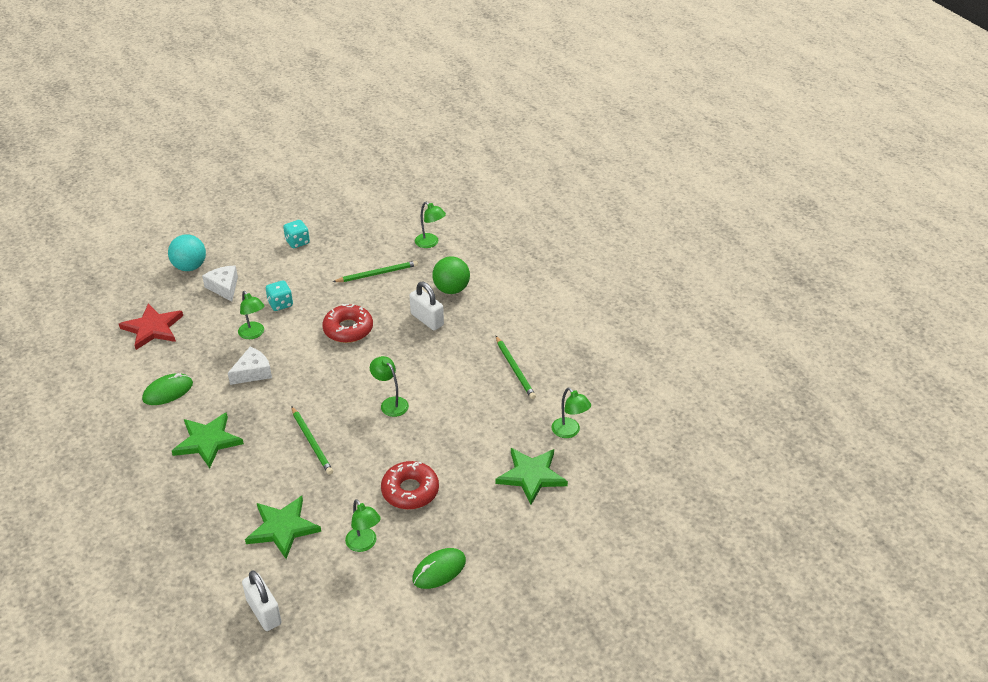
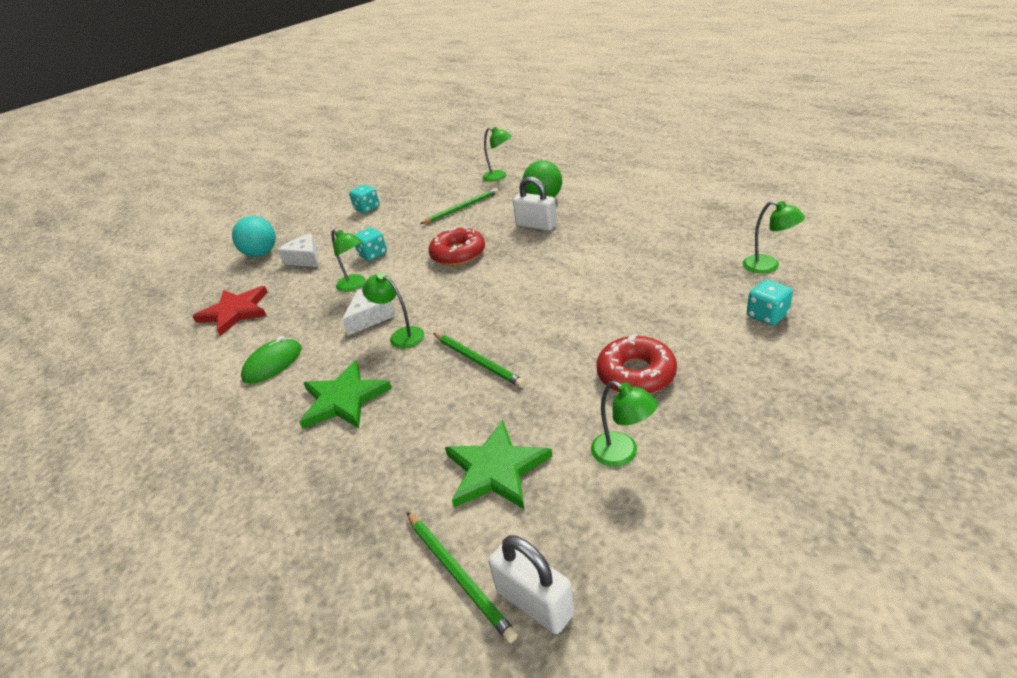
camera: 10 degrees left, 5 degrees down
(390, 403) = (548, 299): green lamp -> green lamp (401, 335)
(439, 570) = (750, 453): green mouse -> none
(515, 369) = (659, 235): green pencil -> green pencil (458, 575)
(531, 476) = (767, 316): green star -> turquoise dice

